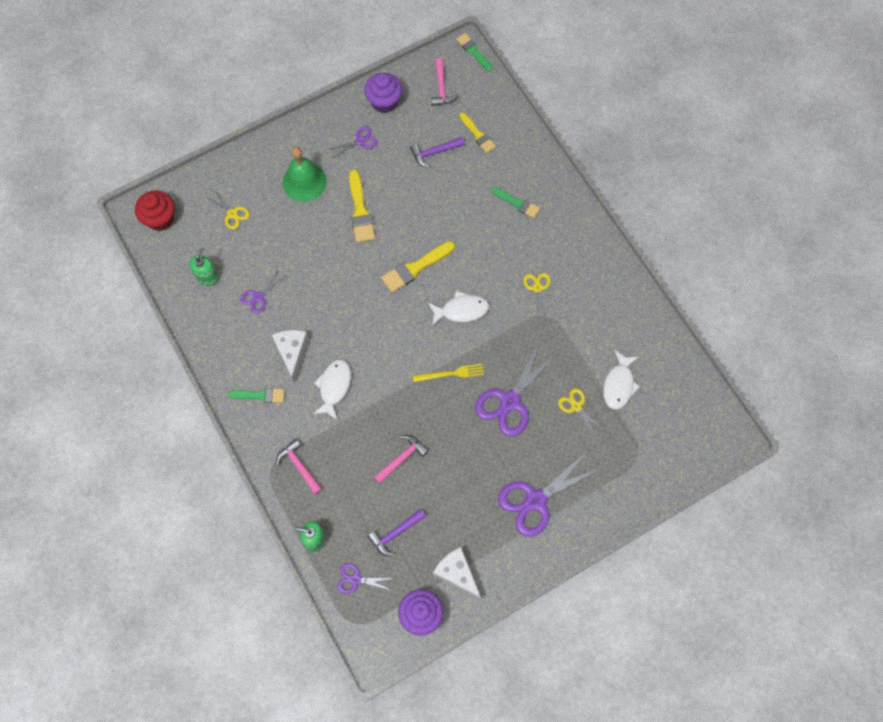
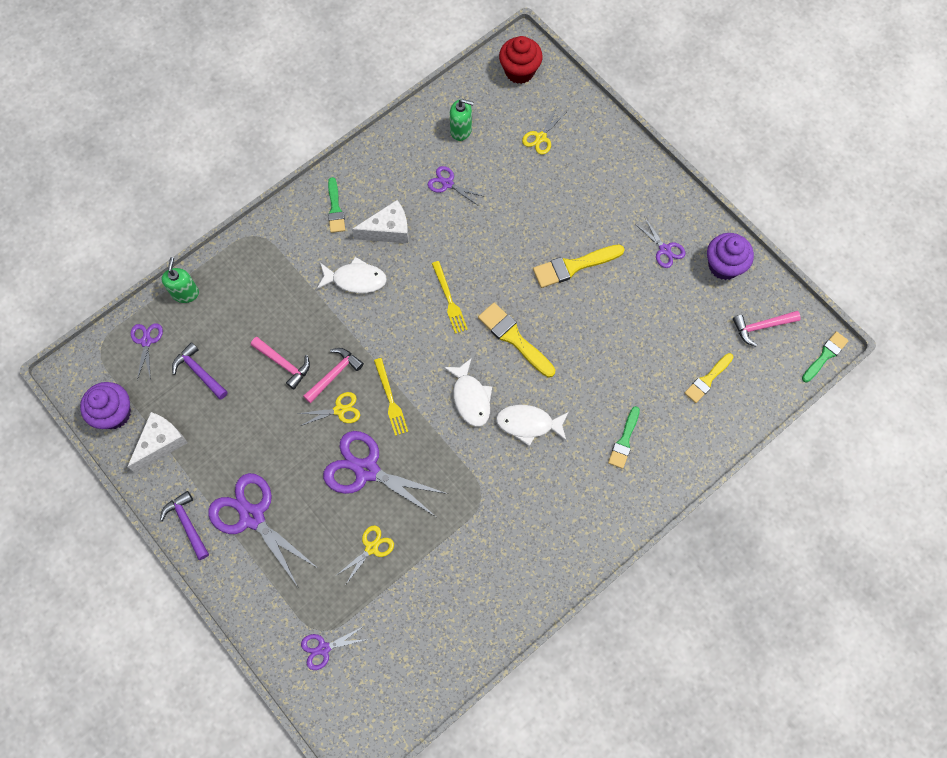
camera: 80 degrees right, 0 degrees up
(299, 466) = (262, 262): pink hammer -> pink hammer (334, 374)
(304, 181) = (597, 201): green bell -> none
(370, 313) = (449, 299): none -> yellow fork
(434, 152) = (670, 334): purple hammer -> purple hammer (187, 524)
(537, 288) = (515, 481): yellow scissors -> yellow scissors (339, 410)
(619, 384) = (407, 596): white fish -> white fish (528, 424)
(652, 455) = (323, 648): none -> purple scissors

